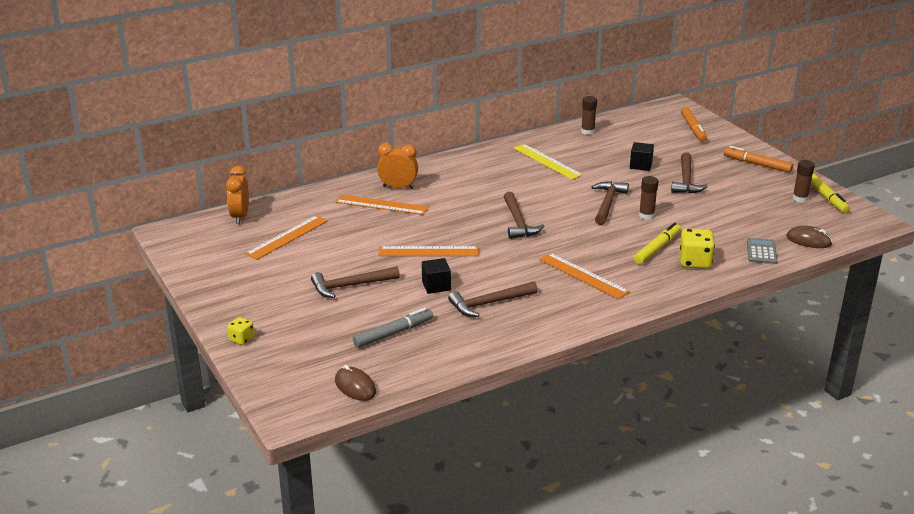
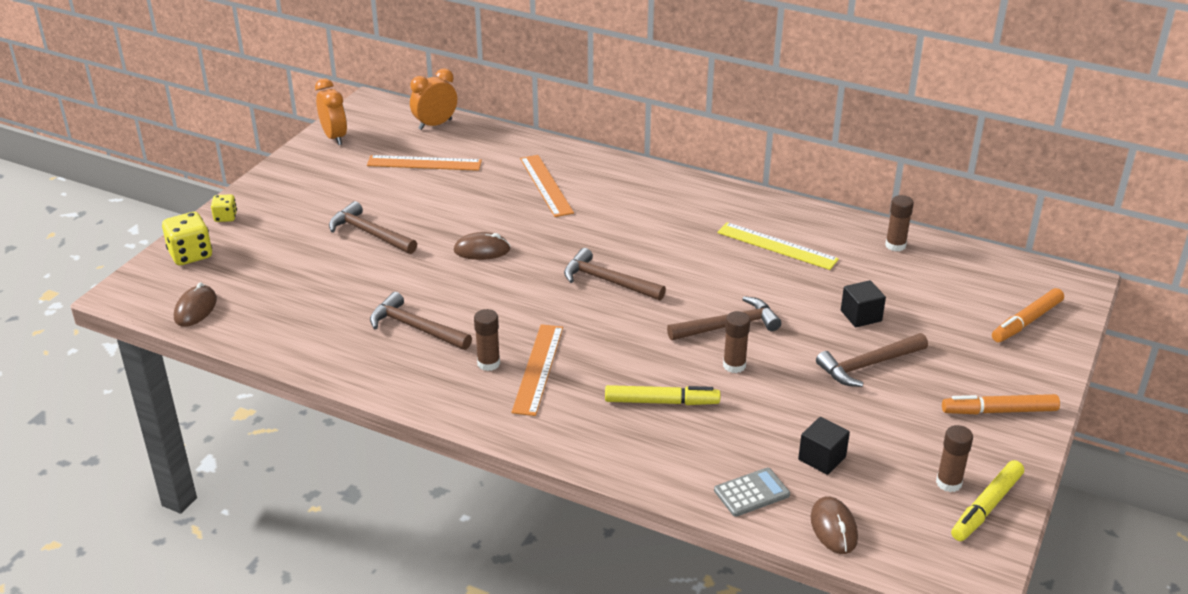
camera: 55 degrees right, 5 degrees up
(393, 333) = (306, 292): grey marker -> none
(398, 187) = (594, 180): orange clock -> orange clock (334, 137)
(428, 251) = (482, 250): orange ruler -> brown mouse
(436, 286) = (418, 281): black cube -> black cube (822, 458)
(518, 222) = (608, 281): brown hammer -> brown hammer turned 75 degrees clockwise
(547, 161) = (777, 246): yellow ruler -> yellow ruler turned 75 degrees counterclockwise
(558, 290) = (488, 363): none -> brown glue stick
(694, 262) = (661, 443): yellow dice -> yellow dice (190, 255)
(757, 164) = (999, 411): orange marker -> orange marker turned 90 degrees counterclockwise

